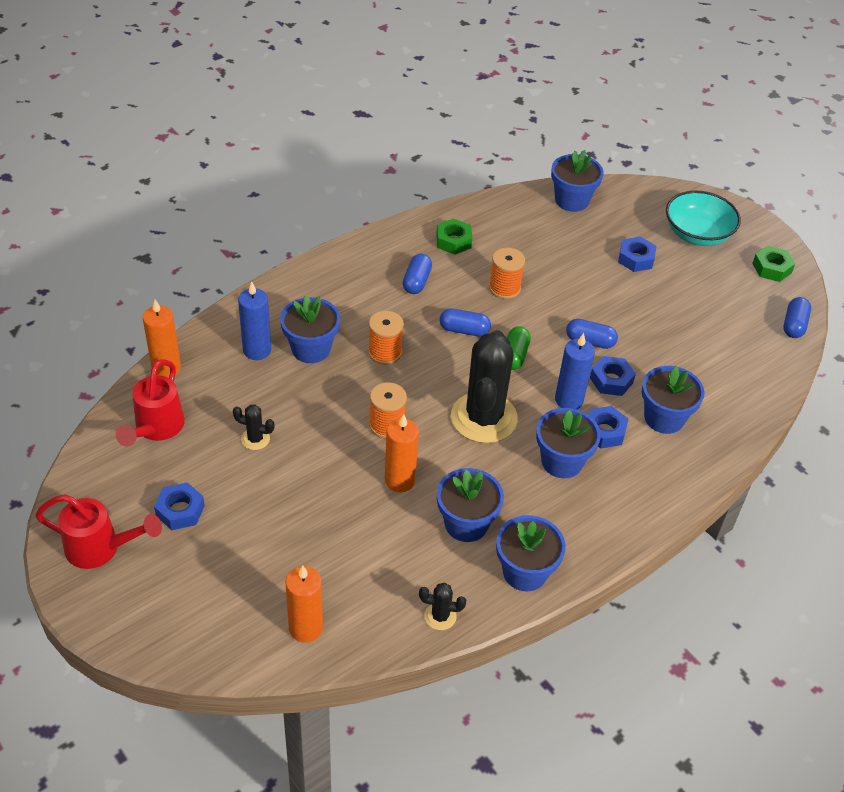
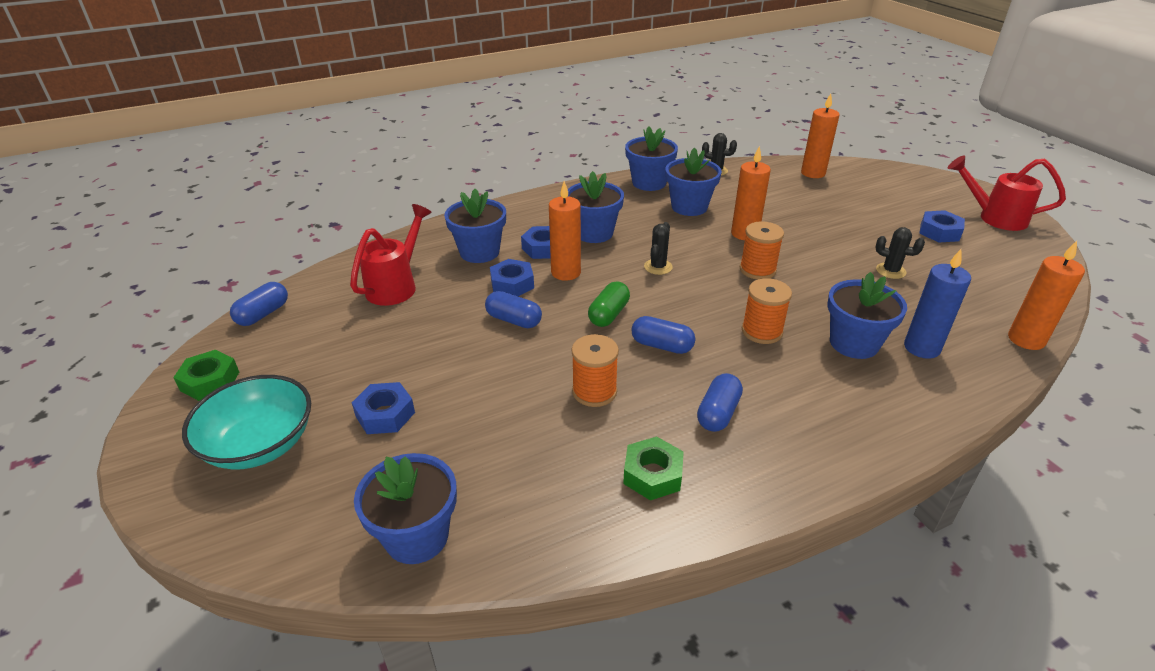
camera: 165 degrees left, 10 degrees down
(156, 429) = (1000, 287): red watering can -> red watering can (396, 285)
(484, 418) = (658, 267): black cactus -> black cactus, size x0.42
(569, 400) = (566, 272): blue candle -> orange candle

